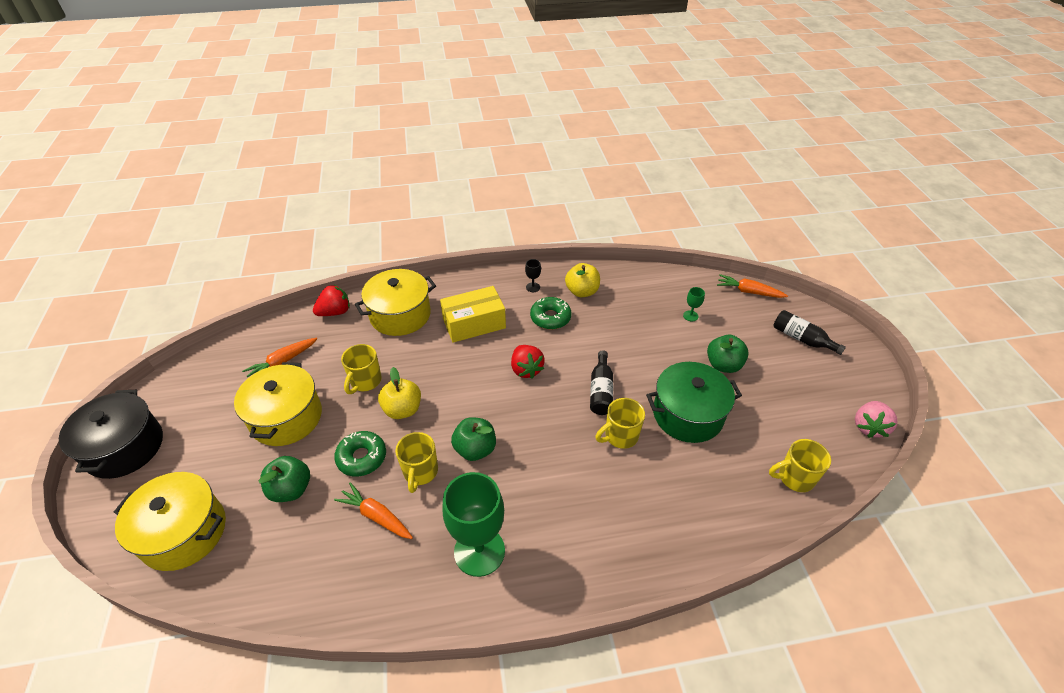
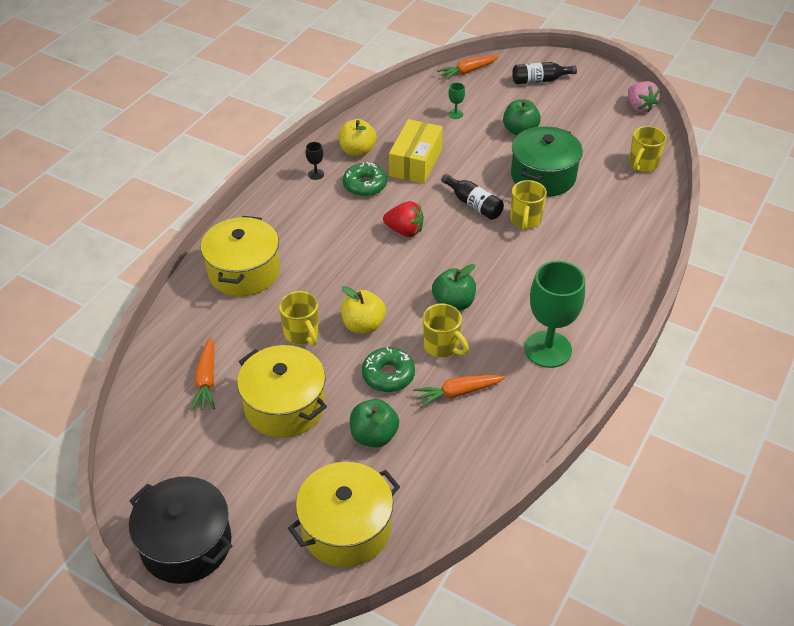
camera: 50 degrees left, 0 degrees up
(335, 312) = (182, 313): red strawberry -> none
(474, 323) = (315, 232): yellow box -> yellow box (415, 162)

